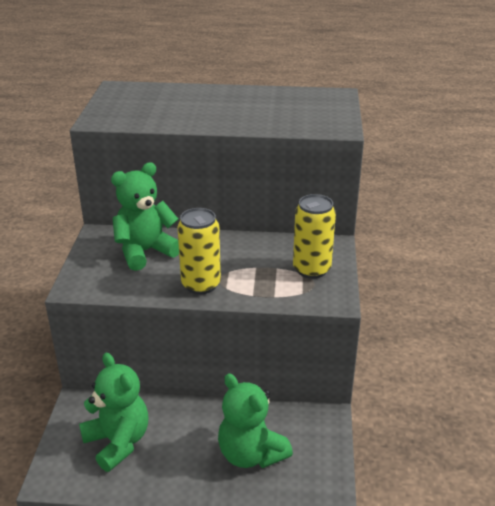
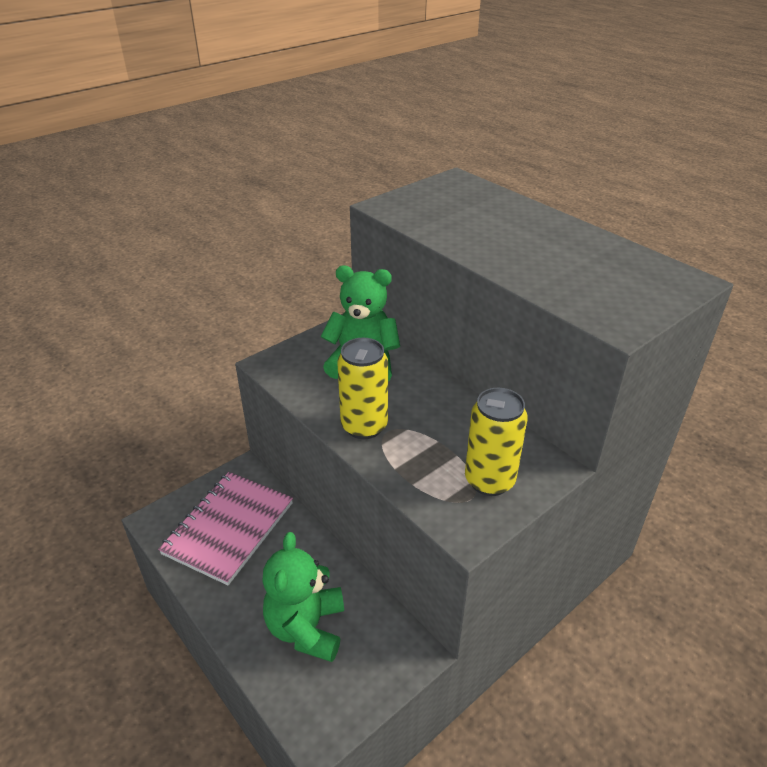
camera: 45 degrees right, 5 degrees up
(118, 442) = (228, 528): green teddy bear -> pink notebook

